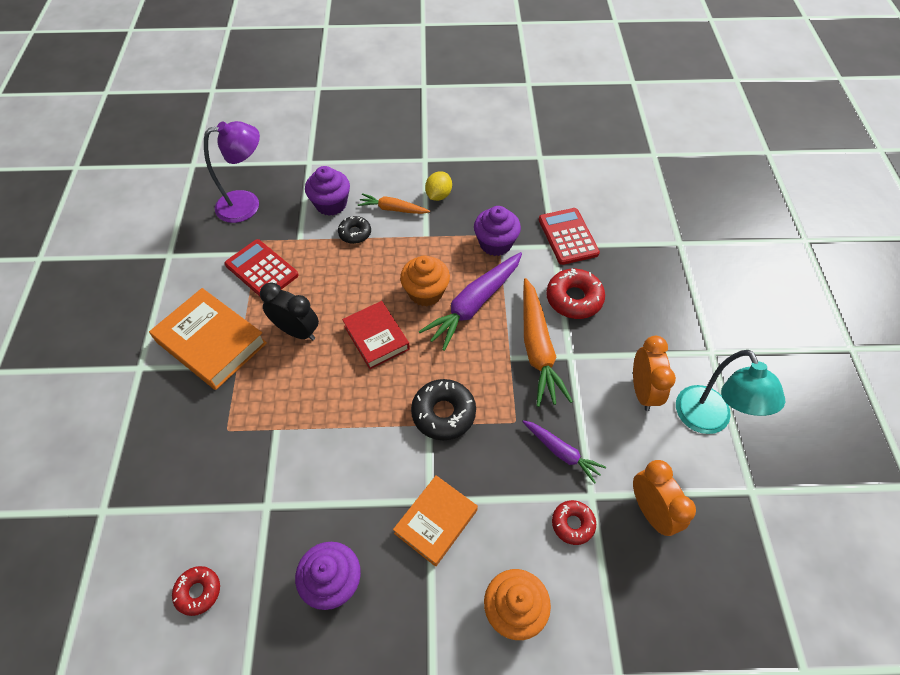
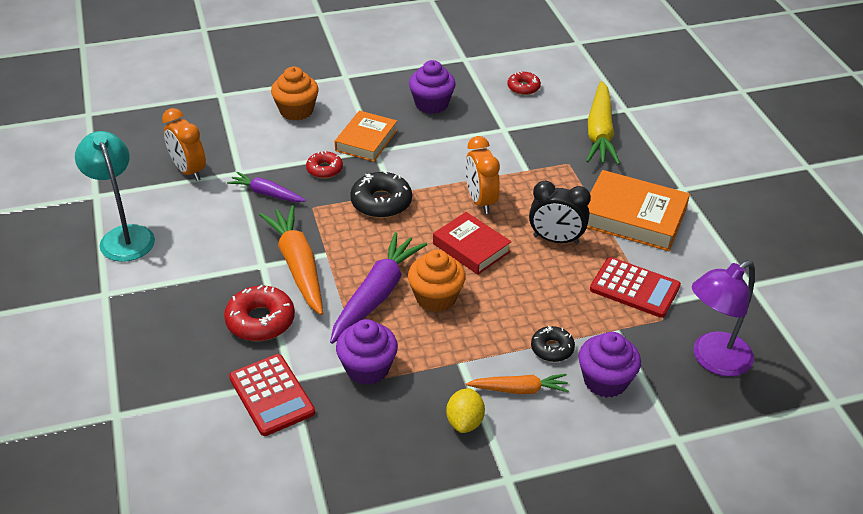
camera: 165 degrees right, 15 degrees down
(161, 474) = (600, 132): none -> yellow carrot
(572, 524) = (255, 155): red donut -> red donut (324, 169)
(642, 391) = (186, 248): orange clock -> orange clock (480, 201)

